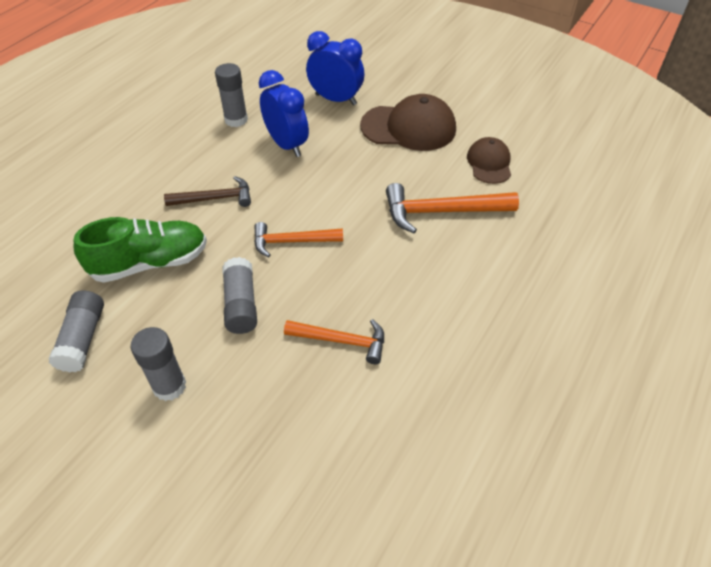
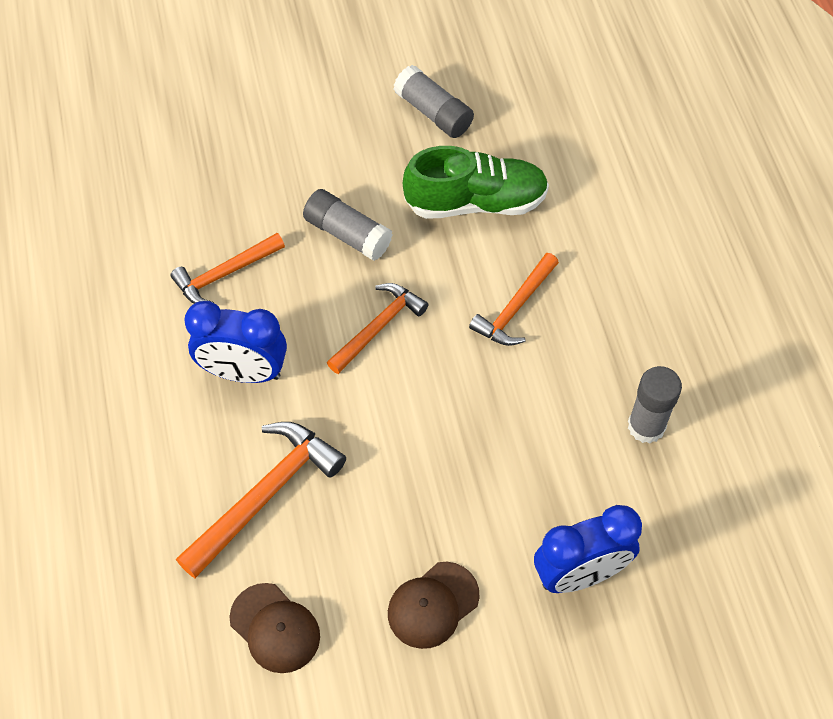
camera: 135 degrees right, 10 degrees up
(150, 263) = (475, 202): green shoe -> green shoe turned 120 degrees counterclockwise
(169, 386) = (320, 138): grey glue stick -> none
(215, 199) = (515, 308): brown hammer -> orange hammer
(287, 145) = (539, 441): blue clock -> blue clock (243, 372)
(409, 128) = (432, 605): brown cap -> brown cap, size x0.59

